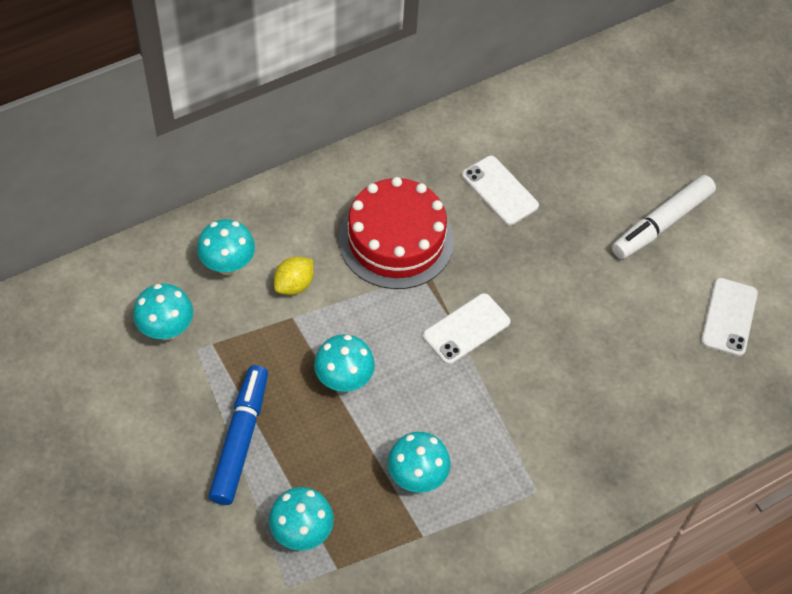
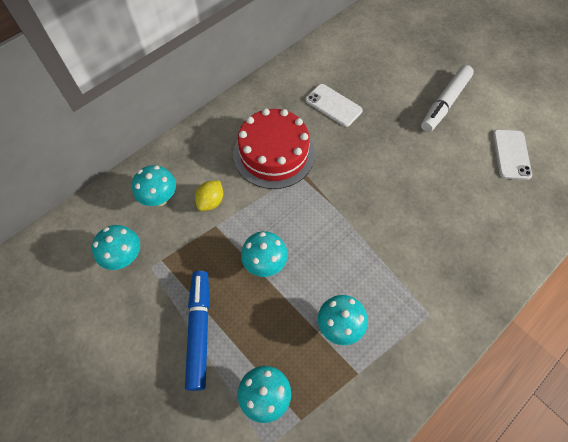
camera: 10 degrees left, 5 degrees up
(466, 329) = (340, 204): white phone -> none

